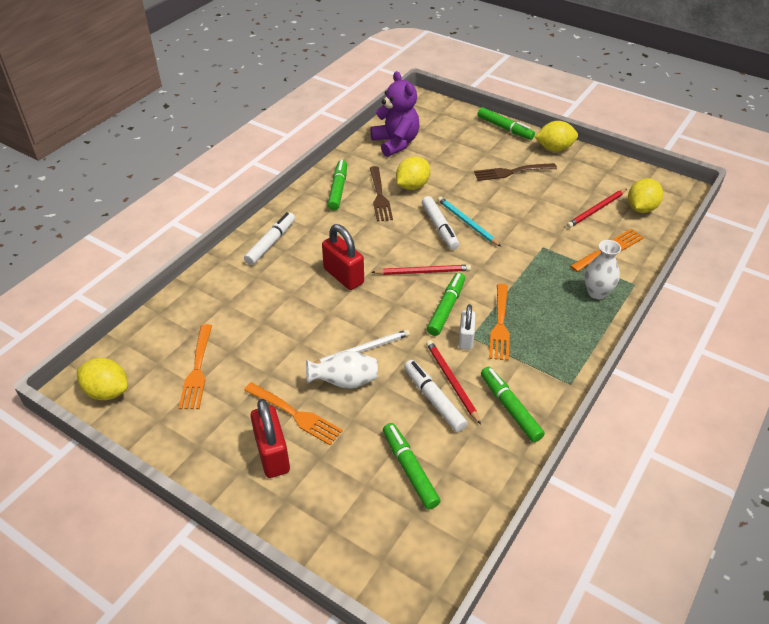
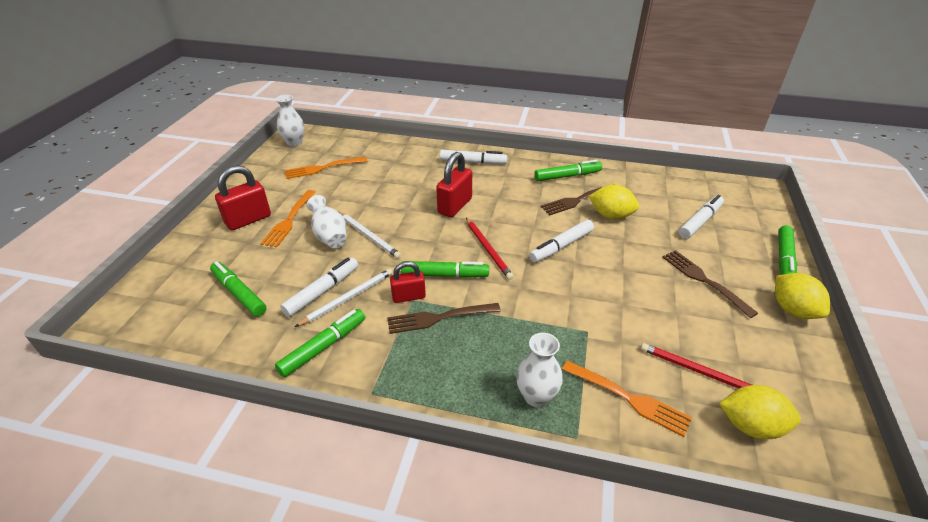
camera: 70 degrees right, 5 degrees down
(107, 391) = (294, 143): yellow lemon -> white vase
(396, 143) = (669, 191): purple teddy bear -> none
(410, 469) = (239, 293): green marker -> green marker turned 90 degrees counterclockwise
(444, 145) = (700, 221): none -> white marker
(451, 381) = (348, 298): red pencil -> white pencil
(466, 338) = (408, 296): white padlock -> red padlock
(467, 222) = (583, 263): turquoise pencil -> none
(500, 325) = (439, 318): orange fork -> brown fork

